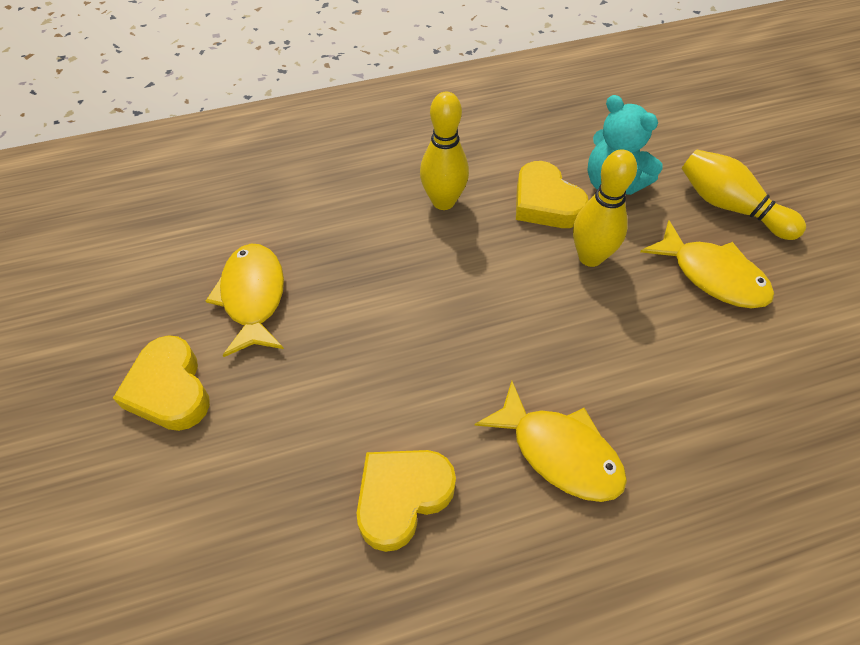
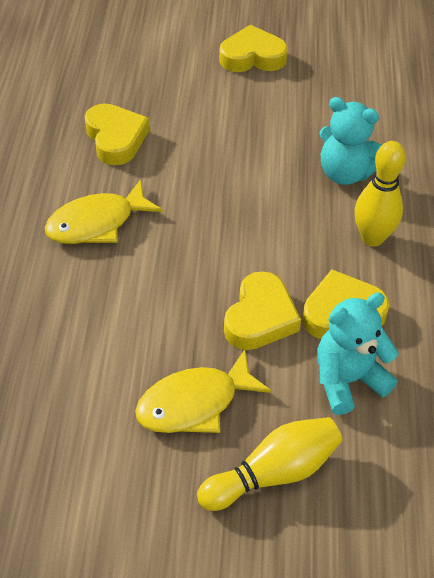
camera: 110 degrees right, 5 degrees down
(253, 297) = (312, 104): yellow fish -> none
(361, 241) = (345, 173): none -> turquoise teddy bear
(590, 257) = (260, 318): yellow bowling pin -> yellow heart

